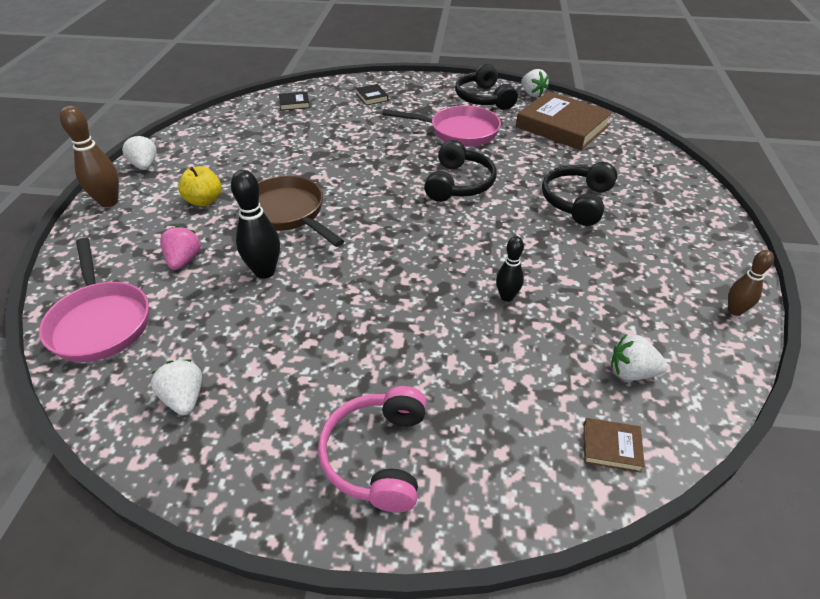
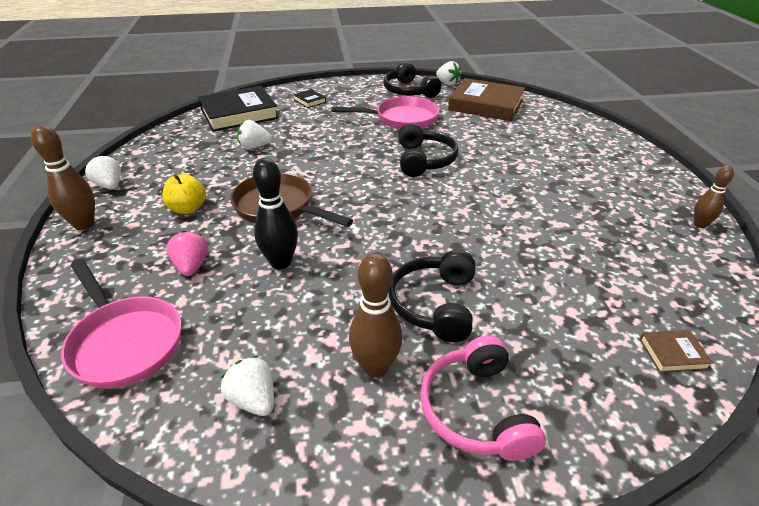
camera: 15 degrees left, 5 degrees down
(294, 103) = (239, 114): black book -> black book, size x2.39
(304, 393) = (375, 367): none -> brown bowling pin
(507, 297) = (515, 245): black bowling pin -> none
(577, 201) = (530, 160): black headphones -> black headphones (434, 304)
(632, 372) = (652, 288): white strawberry -> white strawberry (254, 147)

